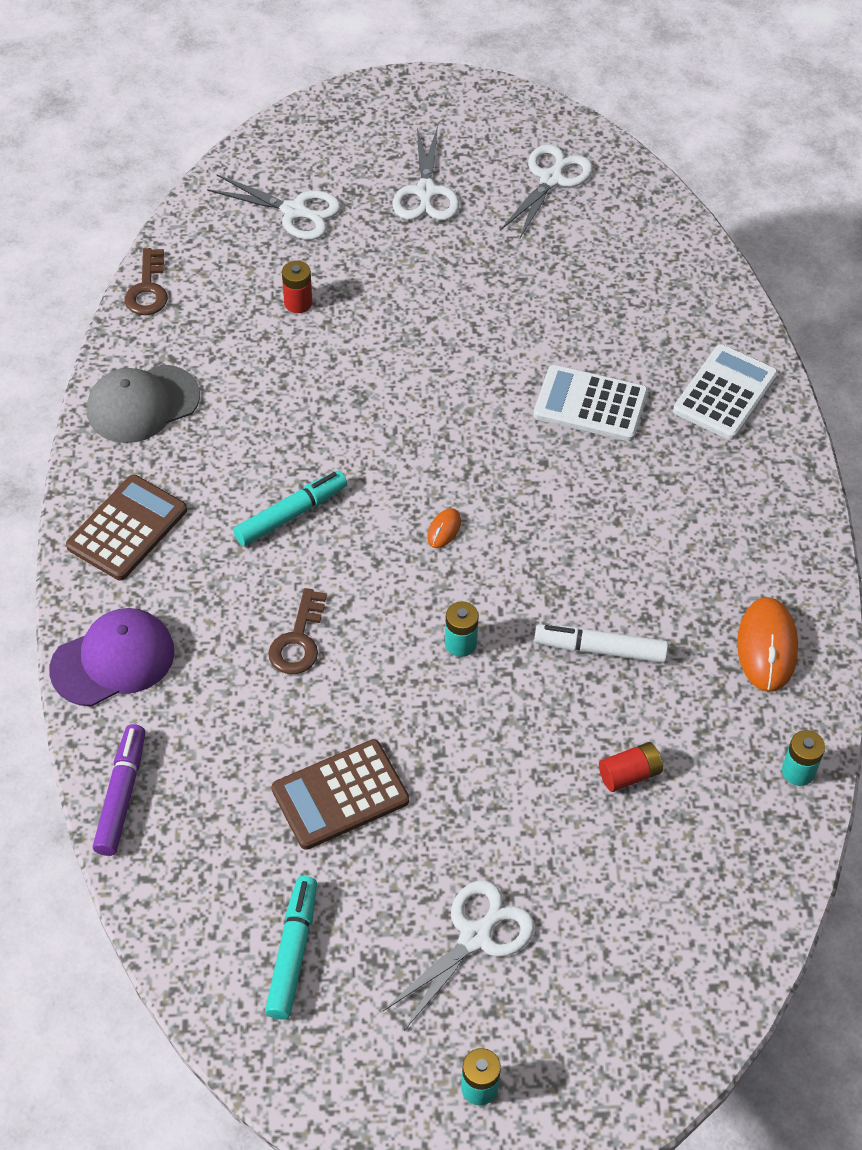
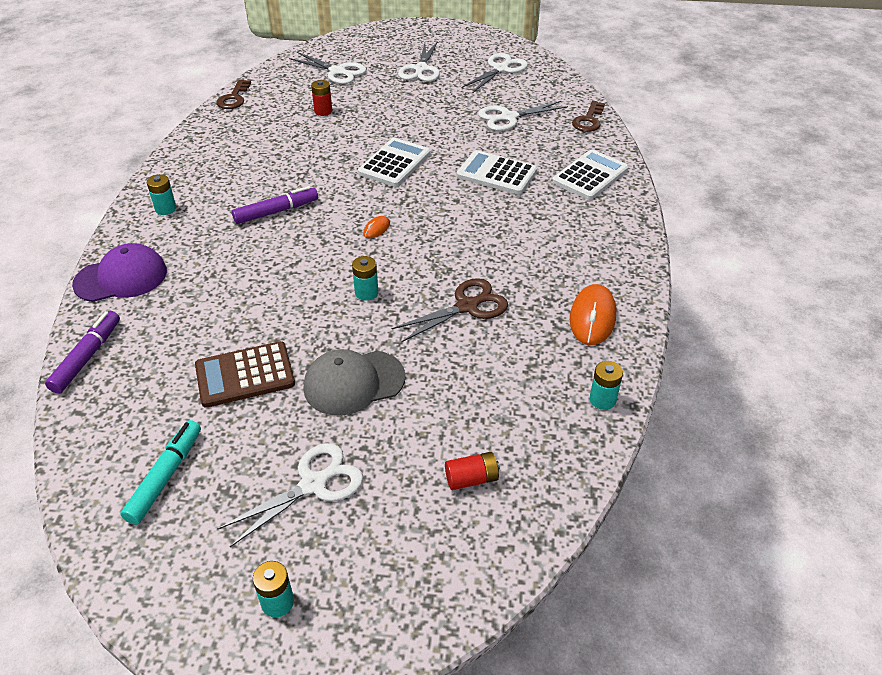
camera: 10 degrees right, 10 degrees down
(127, 528) = (165, 209): brown calculator -> turquoise battery
(142, 404) = (205, 149): grey cap -> grey cap (353, 382)
(291, 514) = (276, 211): turquoise marker -> purple marker
(298, 640) = (253, 279): brown key -> brown key (588, 120)
(437, 400) = (394, 163): none -> white calculator
(585, 286) = (509, 117): none -> white scissors
(600, 649) = (467, 306): white marker -> brown scissors
(629, 774) = (468, 386): red battery -> red battery (471, 479)

